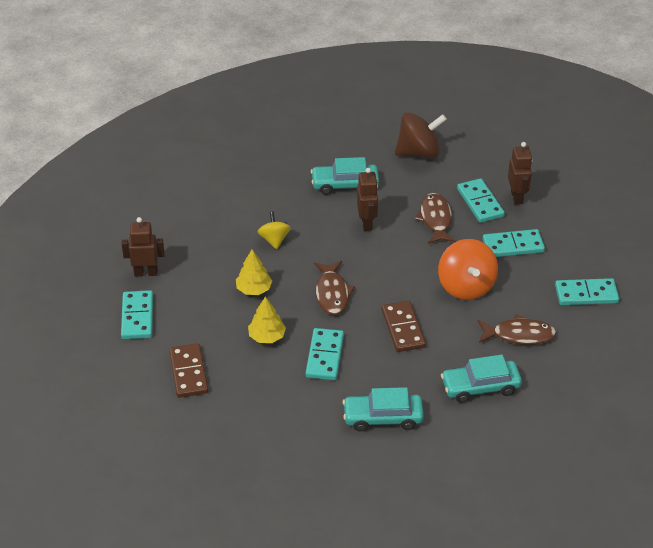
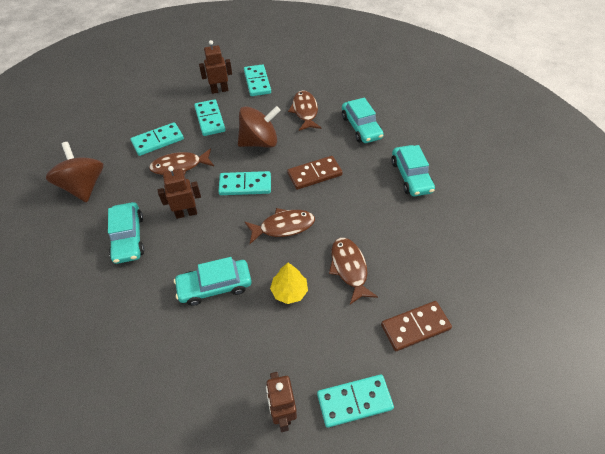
camera: 100 degrees left, 10 degrees up
(267, 336) = (349, 268): yellow tree -> brown fish
(274, 240) = (215, 286): yellow spinning top -> turquoise car
(325, 356) = (360, 221): turquoise domino -> turquoise domino (245, 185)
(466, 286) = (259, 142): orange spinning top -> brown spinning top
(517, 197) = (151, 120): brown robot -> brown robot (219, 90)

